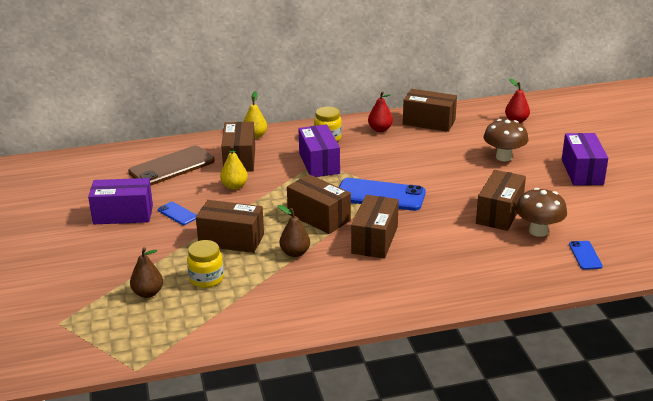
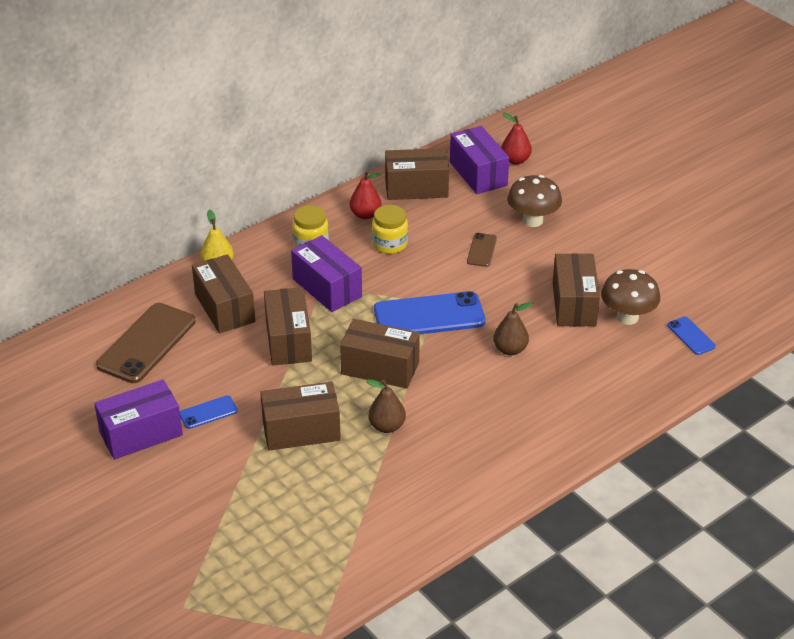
camera: 25 degrees left, 10 degrees up
(148, 293) = (258, 534): brown pear -> brown pear (510, 349)
(177, 214) = (208, 412): blue phone -> blue phone turned 45 degrees counterclockwise
(206, 279) = (311, 493): yellow jar -> yellow jar (389, 244)
(234, 186) = (248, 351): yellow pear -> none
(374, 240) = (463, 381): brown box -> brown box (288, 340)
(450, 166) = (481, 250): none -> brown phone
(582, 172) = (628, 220): purple box -> purple box (478, 174)

